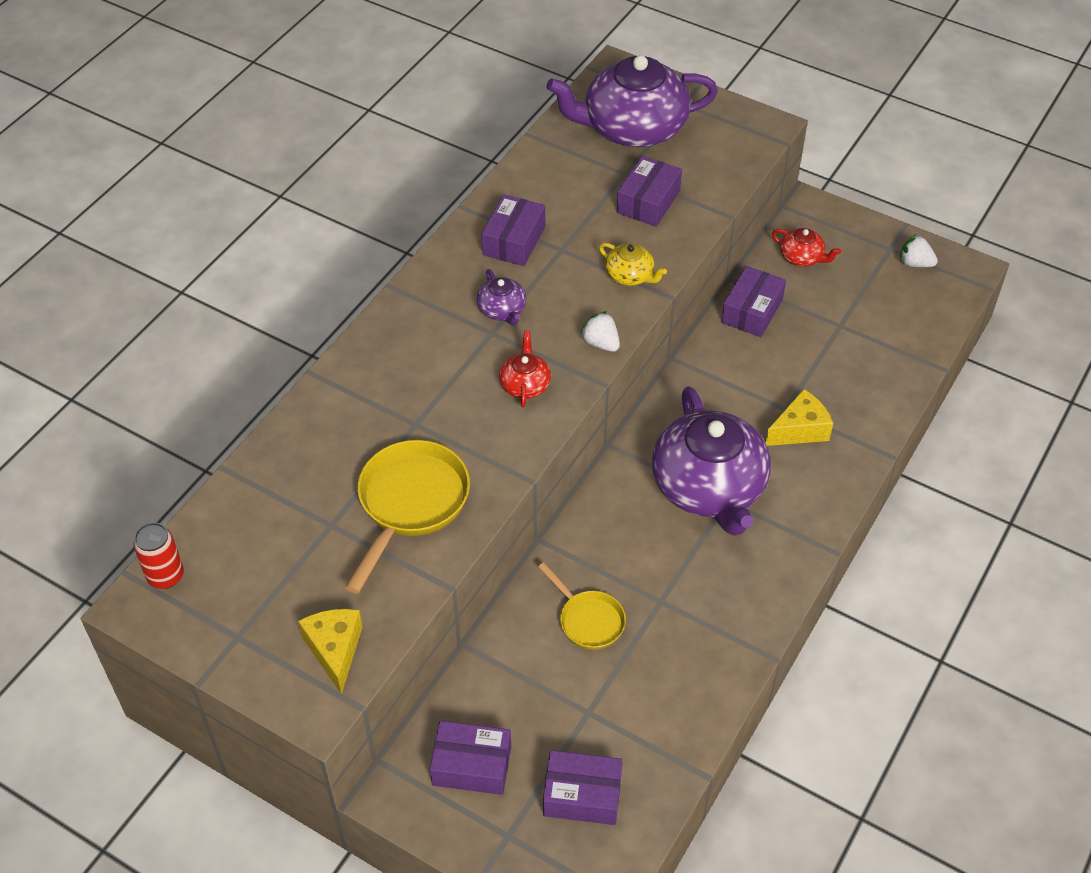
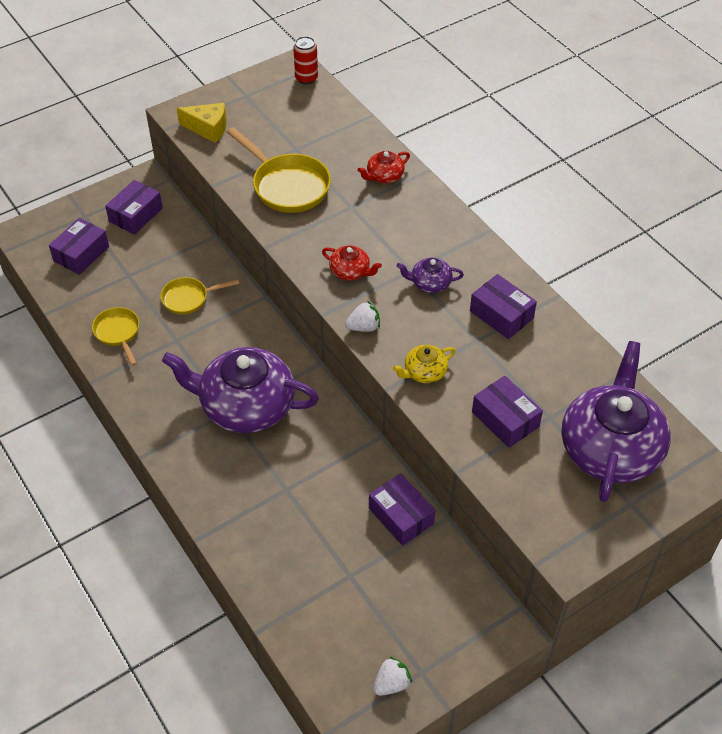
camera: 115 degrees right, 0 degrees up
(688, 670) = (118, 333): none -> yellow pan
(800, 430) = (260, 488): yellow cheese -> none
(802, 257) = (445, 588): red teapot -> red teapot (384, 176)

